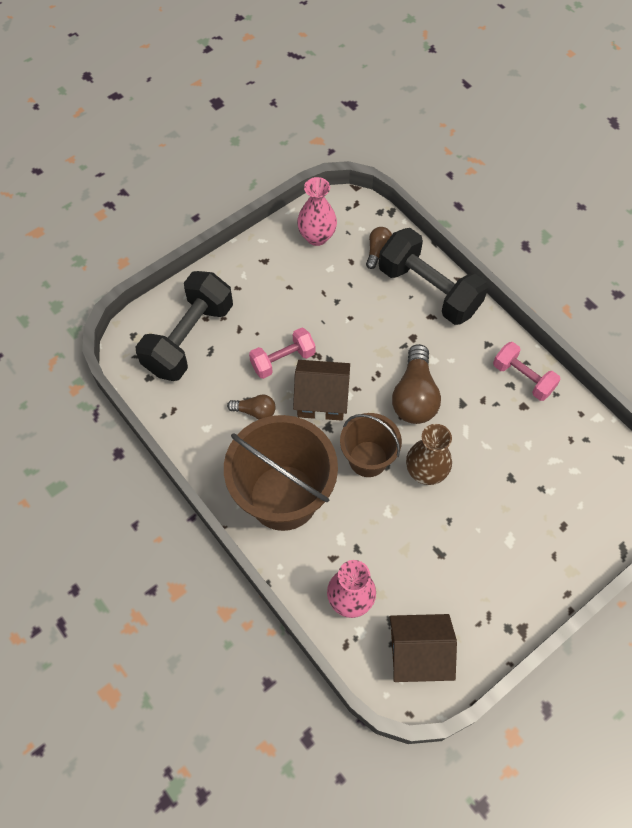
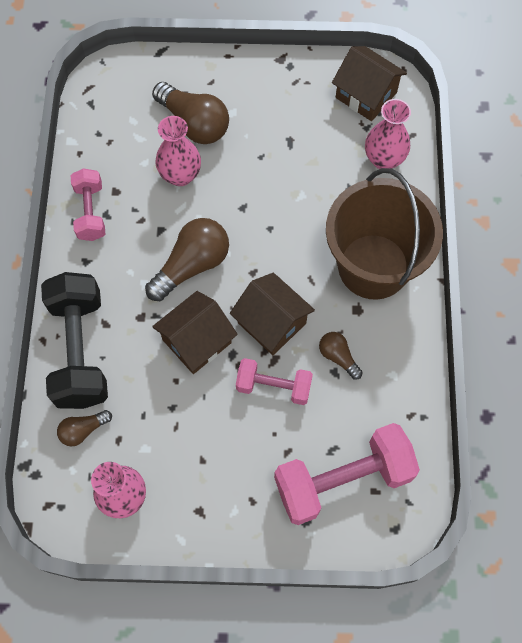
camera: 140 degrees left, 5 degrees up
(189, 338) = (343, 480): black dumbbell -> pink dumbbell
(360, 350) = (197, 341): none -> brown house
(368, 459) = (279, 245): brown bucket -> none
(425, 472) = (243, 201): brown vase -> none
(492, 455) = (180, 175): none -> pink vase
(527, 506) = (194, 123): none -> brown light bulb

